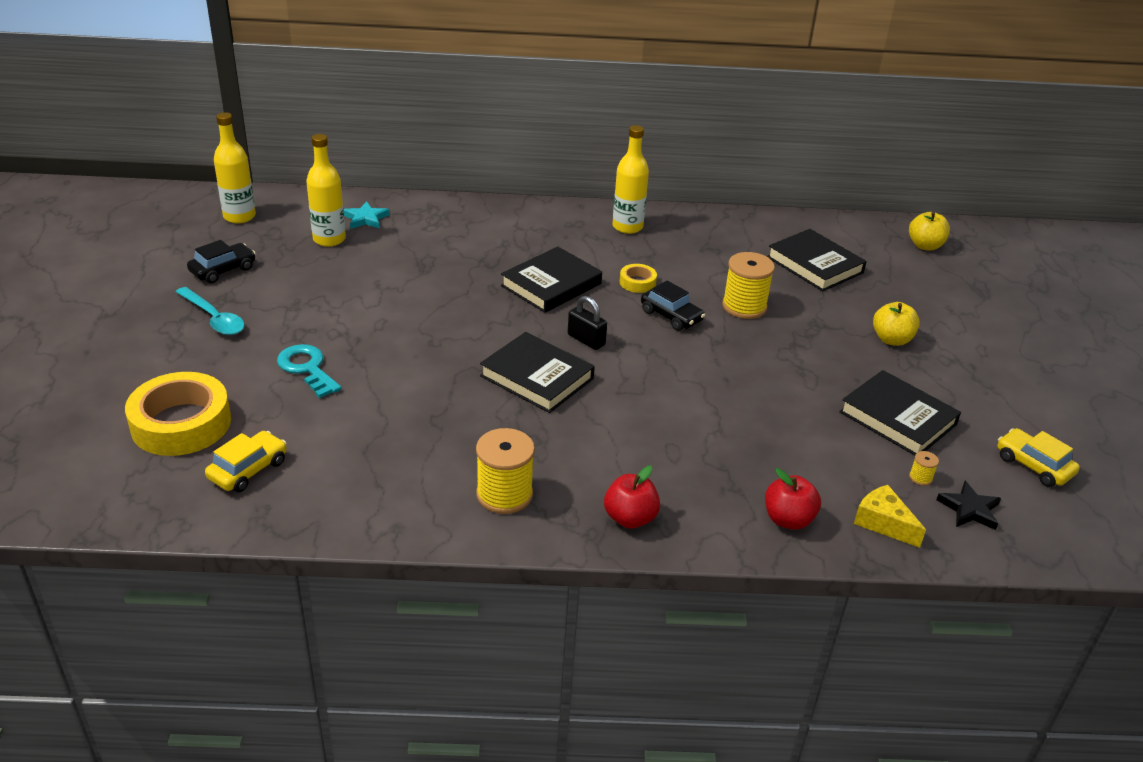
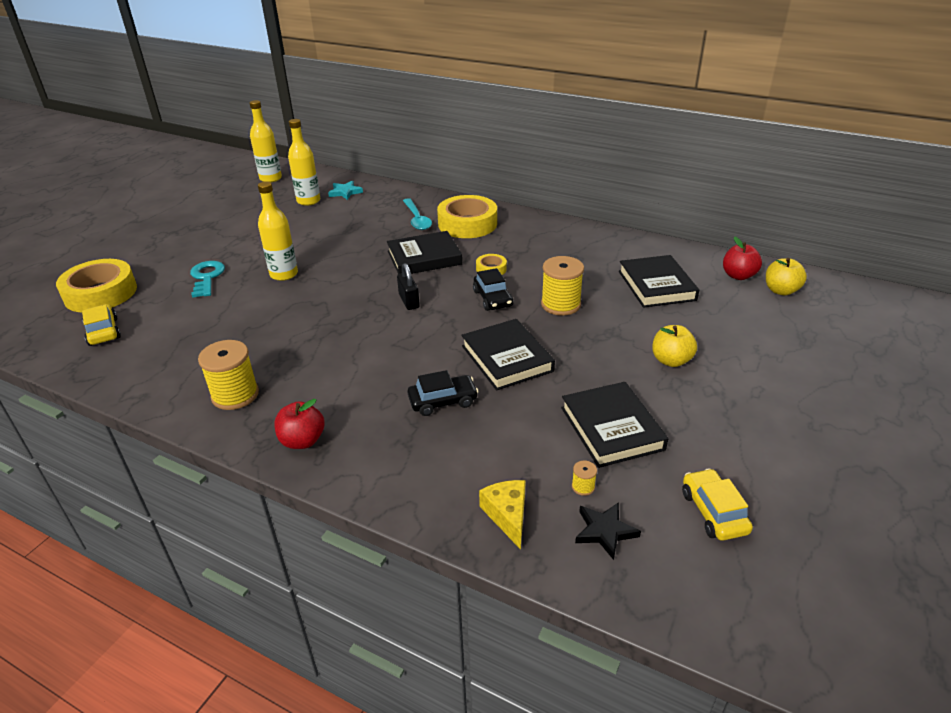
camera: 30 degrees right, 0 degrees up
(214, 318) = (189, 235): turquoise spoon -> turquoise spoon (417, 219)
(223, 270) = (226, 208): black car -> black car (443, 401)
(248, 470) = (103, 331): yellow car -> yellow car turned 90 degrees counterclockwise
(537, 377) = (346, 319): black book -> black book (507, 358)
(559, 233) = (467, 224): none -> yellow tape
(627, 227) = (524, 229): yellow bottle -> yellow bottle (284, 274)
(788, 519) = (425, 483): red apple -> red apple (738, 276)

